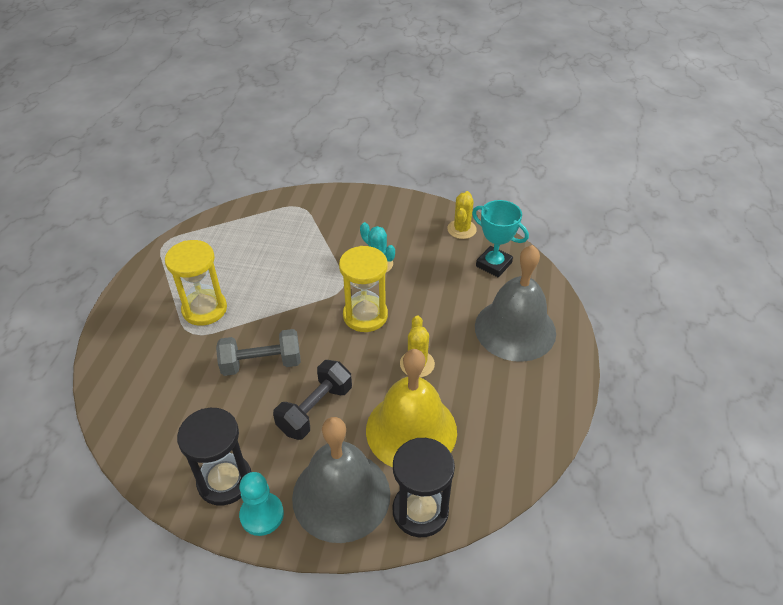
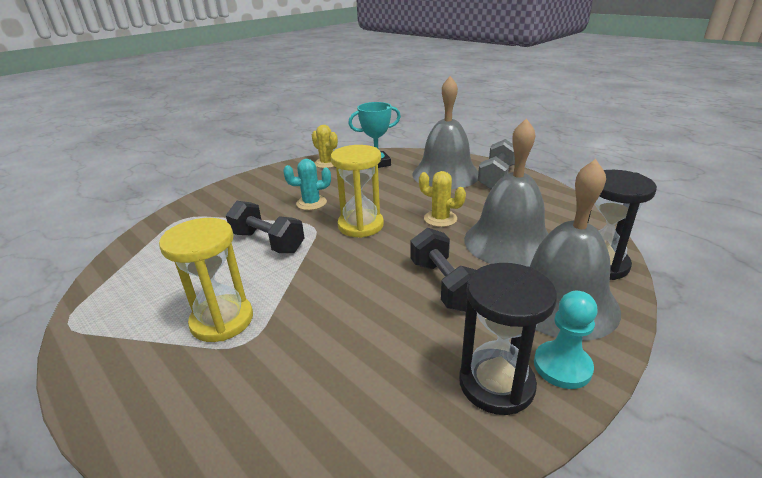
camera: 55 degrees left, 15 degrees down
(261, 363) = (351, 301): grey dumbbell -> grey dumbbell (496, 177)
(301, 274) = (267, 242): none -> black dumbbell
(411, 430) = (509, 242): yellow bell -> grey bell

